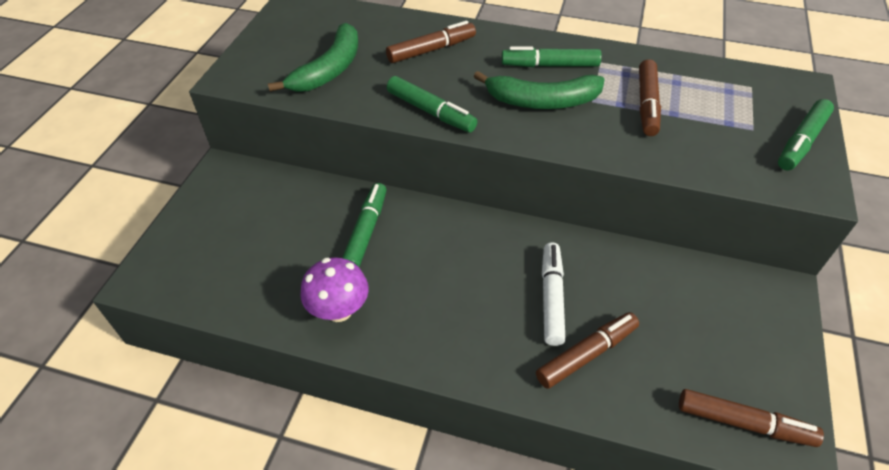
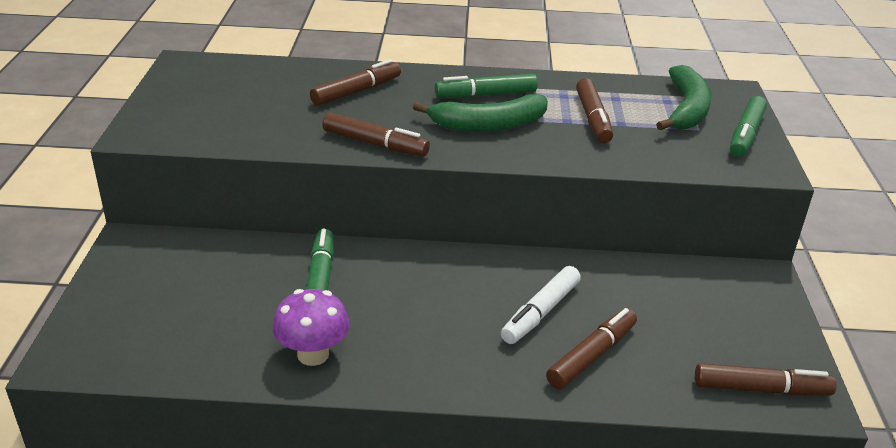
camera: 15 degrees left, 15 degrees down
(329, 69) = (249, 117): green banana -> green banana (686, 109)
(431, 111) = (375, 144): green marker -> brown marker
(551, 298) = (541, 312): white marker -> white marker turned 135 degrees counterclockwise

